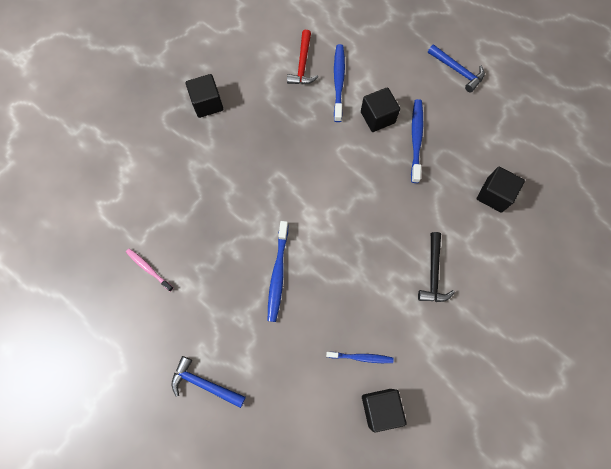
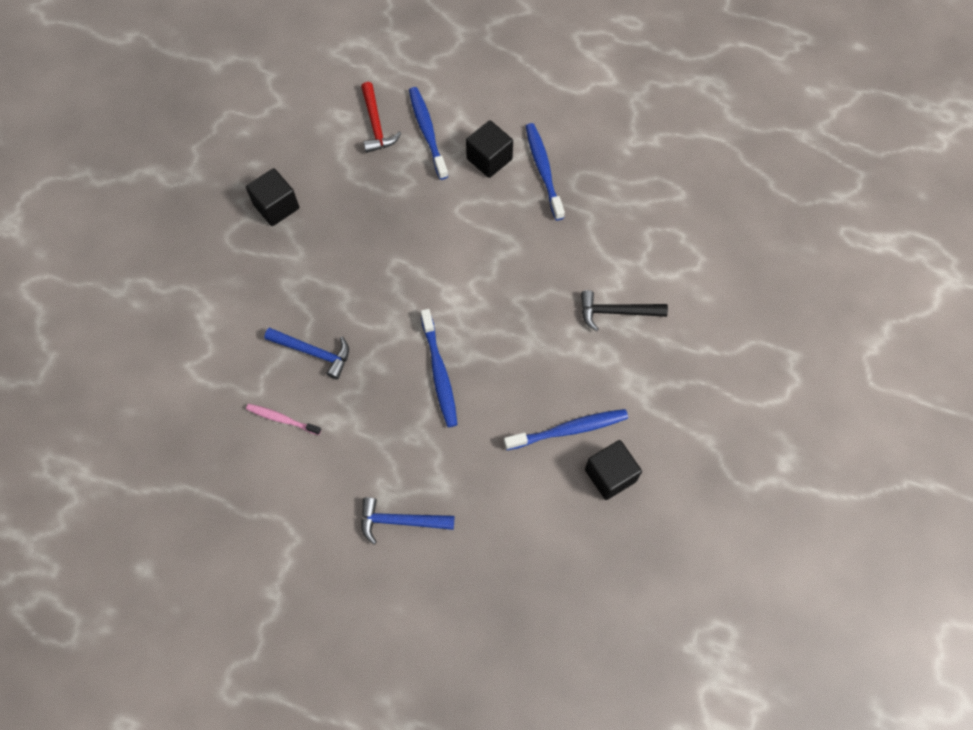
camera: 20 degrees left, 5 degrees down
(361, 357) = (569, 430): blue toothbrush -> blue toothbrush, size x1.58
(433, 273) = (616, 312): black hammer -> black hammer turned 105 degrees clockwise
(457, 71) = (563, 77): blue hammer -> blue hammer (313, 352)
(494, 195) = (654, 204): black cube -> none

